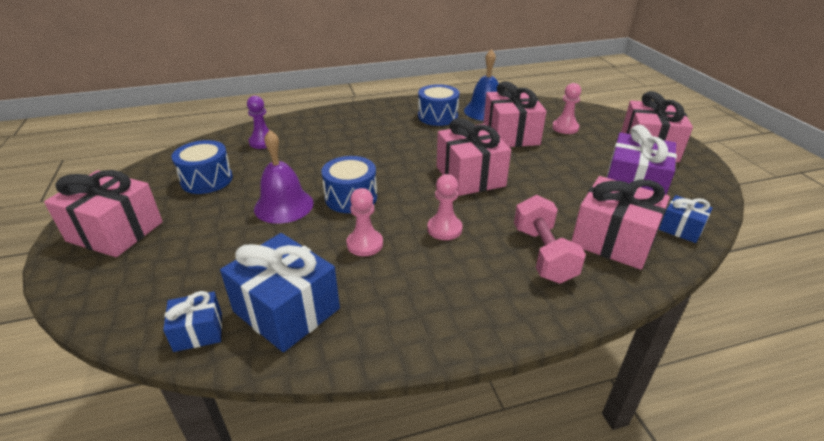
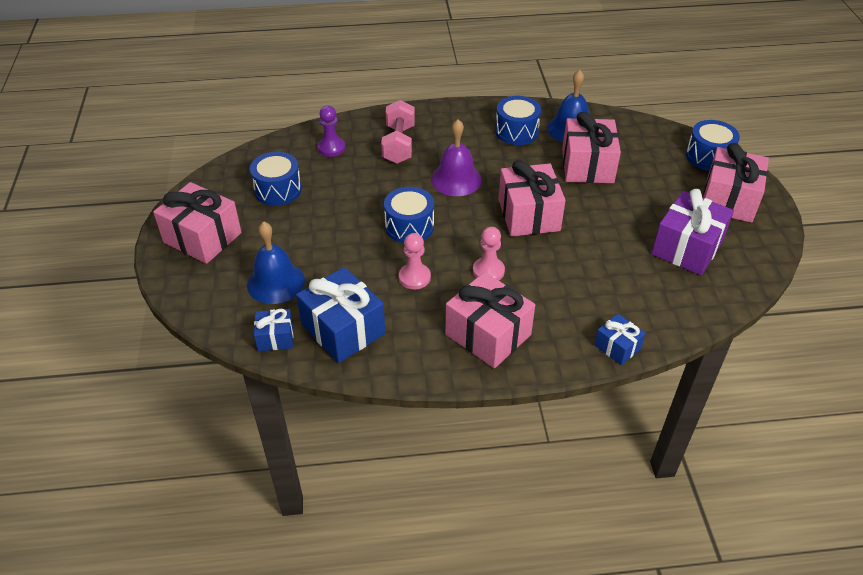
camera: 10 degrees right, 10 degrees up
(201, 267) = (276, 282): none -> blue bell
(284, 205) = (347, 228): purple bell -> purple bell (456, 179)
(543, 254) = (569, 308): pink dumbbell -> pink dumbbell (399, 144)
(565, 128) = (650, 163): pink pawn -> none
(612, 120) = (708, 156): none -> blue drum
(613, 240) = (639, 302): pink gift -> pink gift (488, 334)
(681, 228) = (710, 298): blue gift -> blue gift (617, 347)

